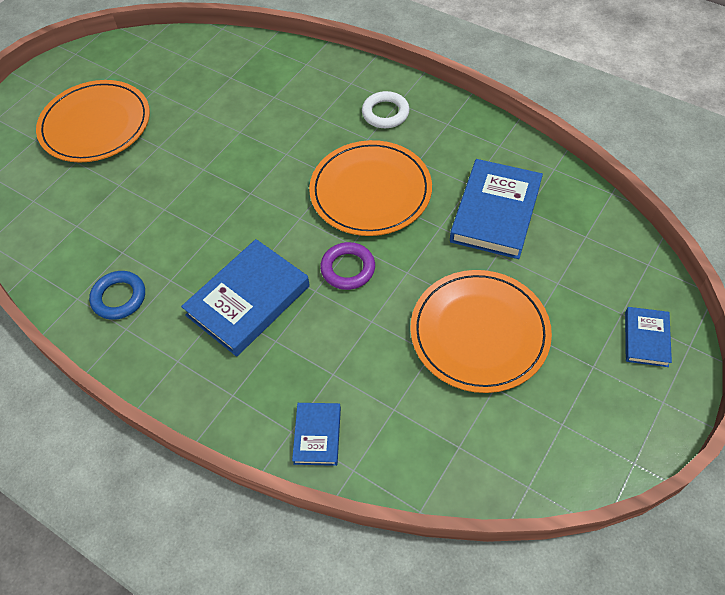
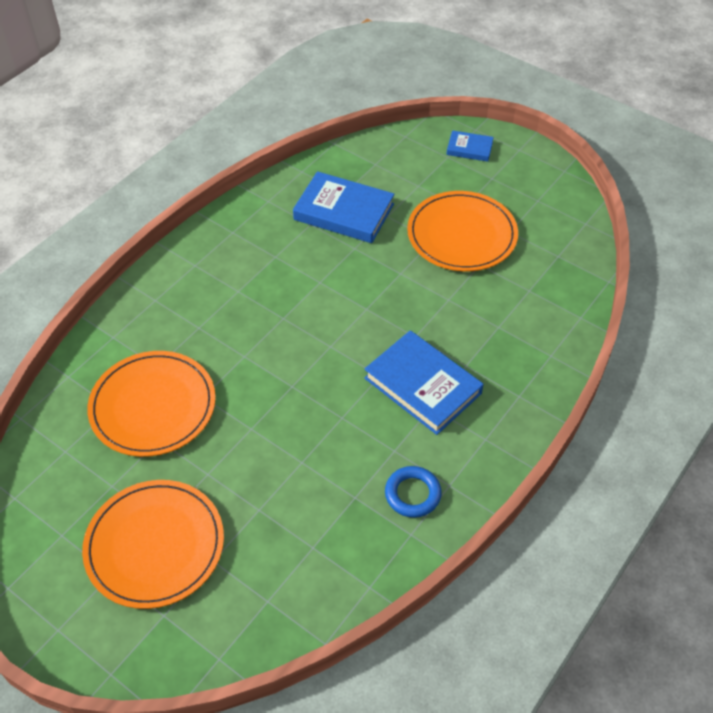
camera: 90 degrees left, 5 degrees down
(317, 435) = (553, 338): blue book -> none
(348, 268) = (393, 312): purple ring -> none
(370, 191) = (306, 292): orange plate -> orange plate (153, 406)
(385, 113) = (207, 275): white ring -> none

